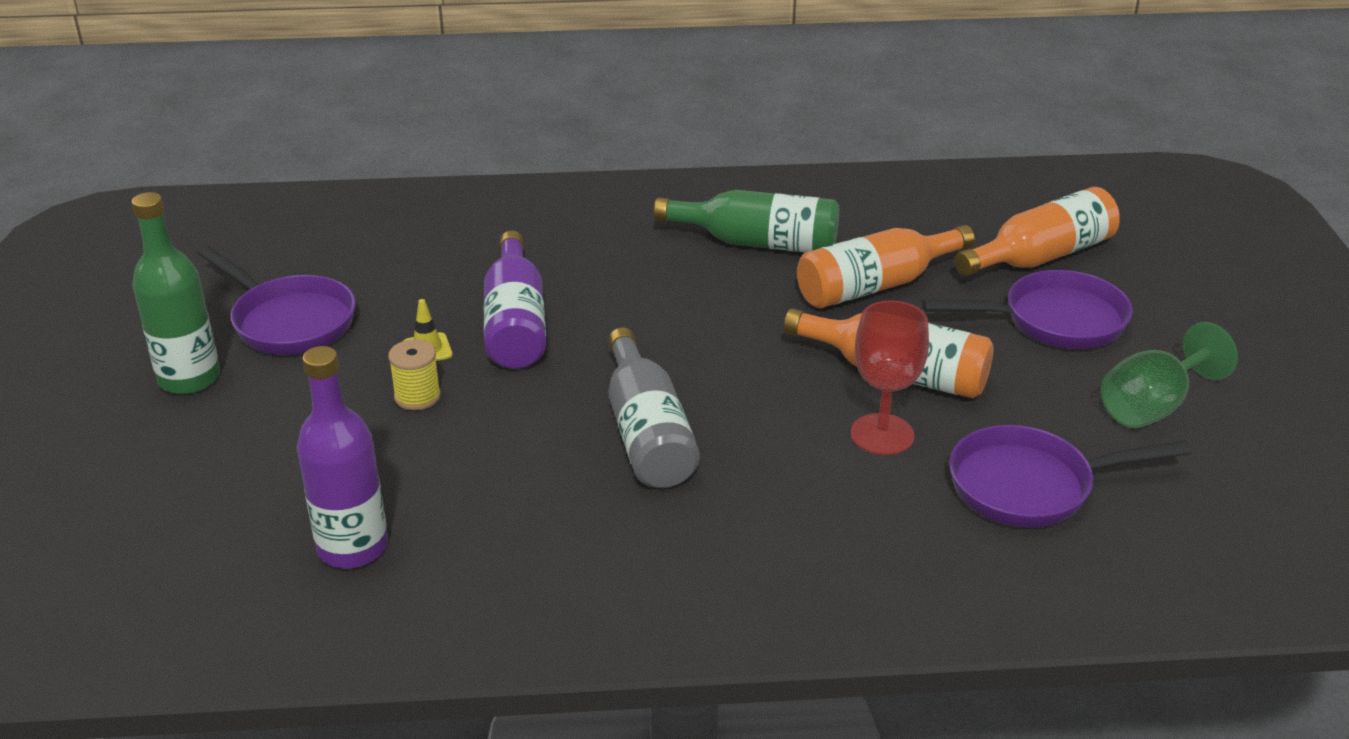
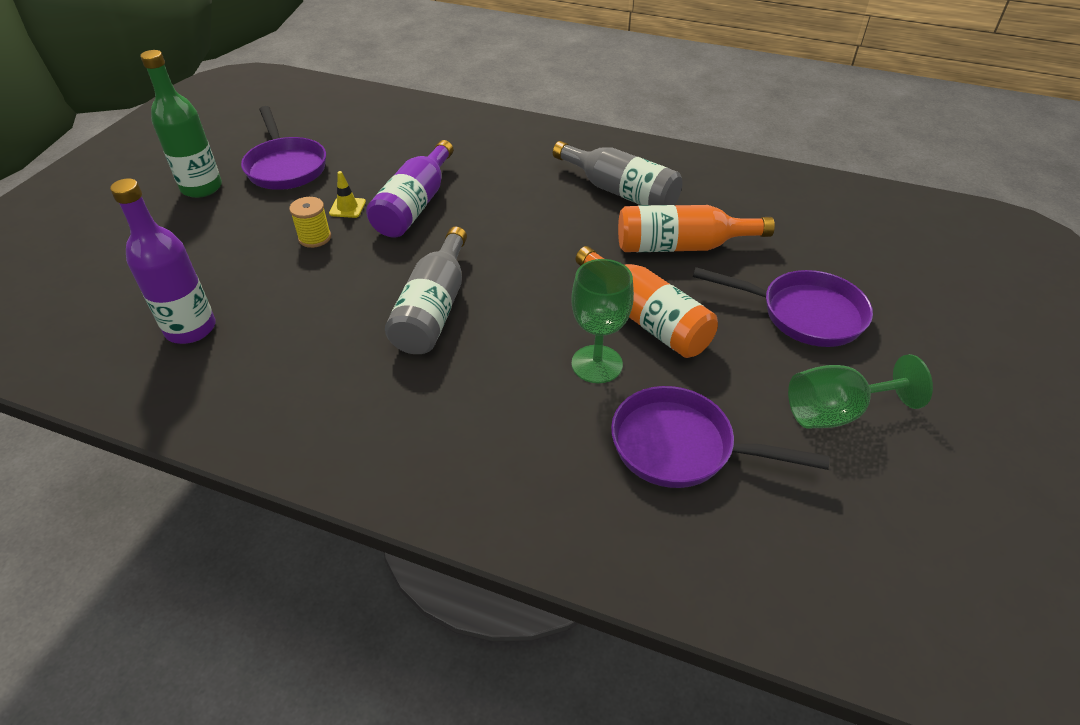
camera: 25 degrees right, 10 degrees up
(758, 243) = (620, 192): green bottle -> grey bottle
(882, 434) = (597, 364): red goblet -> green goblet
(1041, 256) = (831, 258): orange bottle -> none

